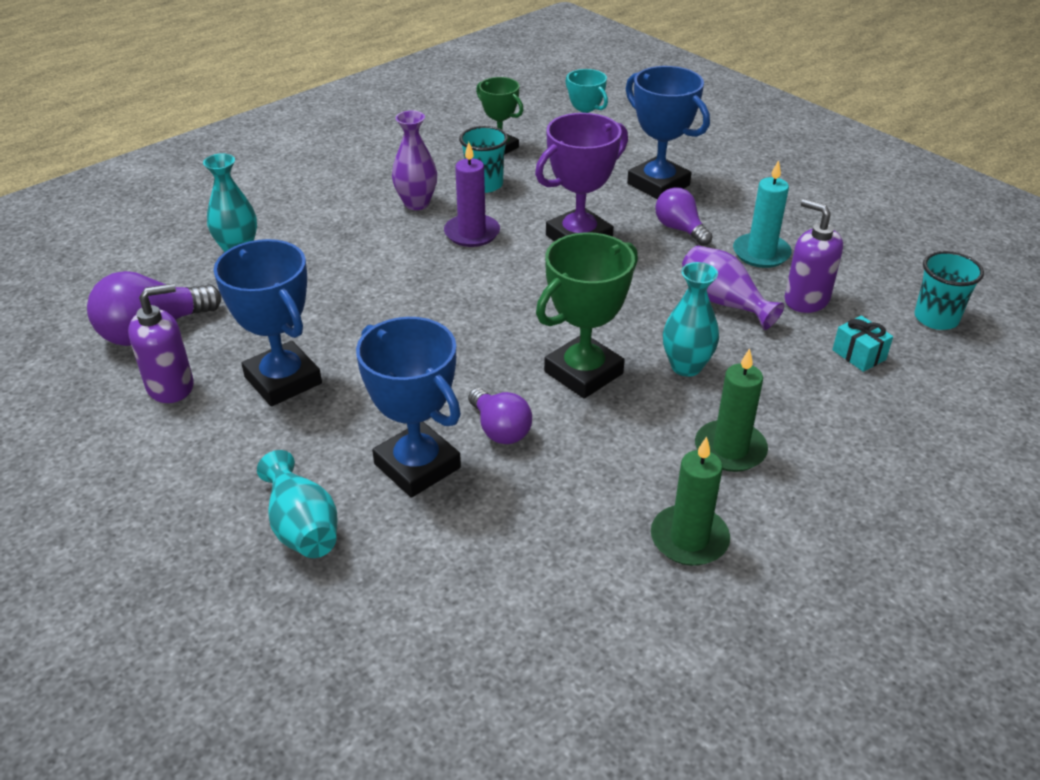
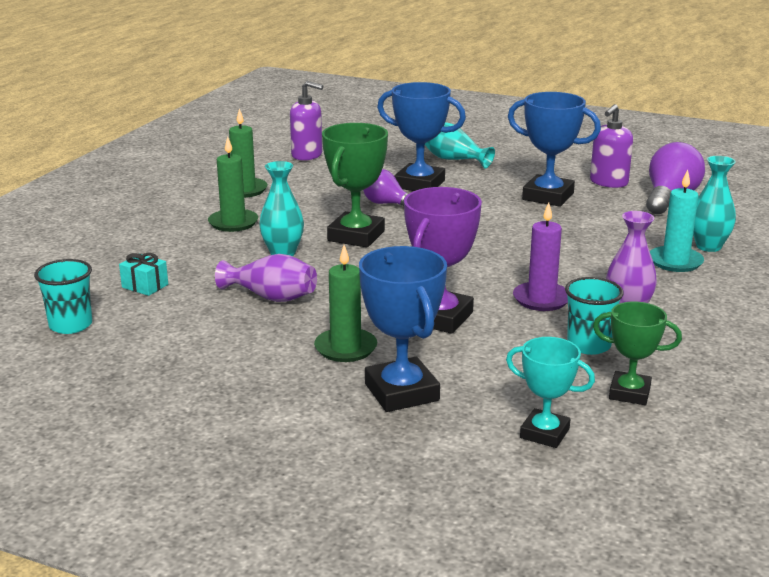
camera: 155 degrees right, 15 degrees down
(658, 184) = (401, 392): blue trophy -> blue trophy turned 45 degrees clockwise
(680, 229) = (345, 348): purple light bulb -> green candle
(761, 253) = (250, 344): turquoise candle -> turquoise candle (675, 262)
(806, 300) = (196, 314): purple soap dispenser -> purple soap dispenser (307, 155)

